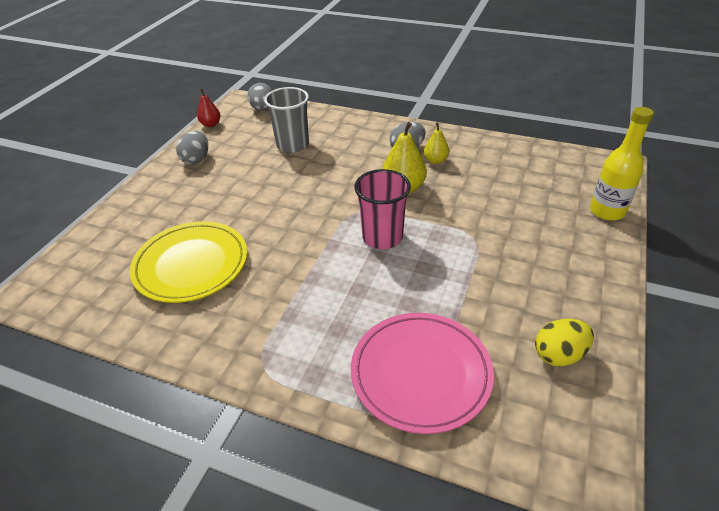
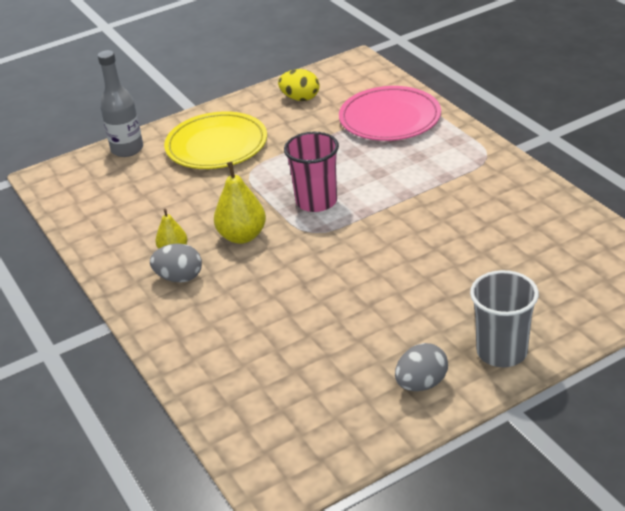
camera: 140 degrees left, 5 degrees down
(191, 265) = (500, 246): yellow plate -> yellow plate (216, 145)
(211, 124) = (358, 450): red pear -> none
(262, 109) = (260, 446): grey egg -> none
(292, 145) = (287, 348): grey cup -> grey cup (501, 351)
(607, 211) = (127, 149): yellow bottle -> grey bottle

